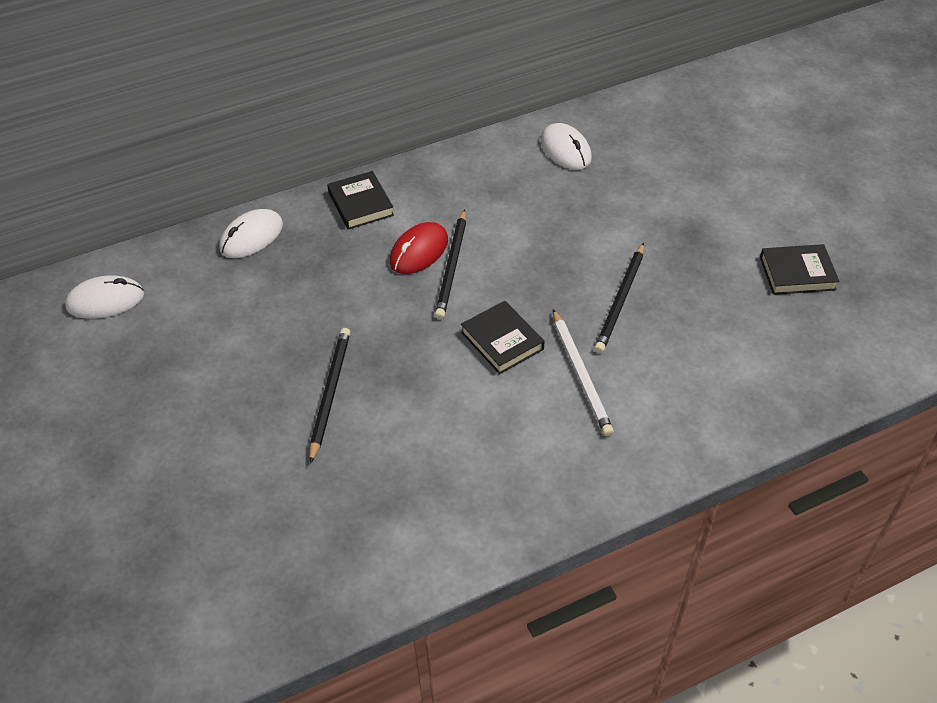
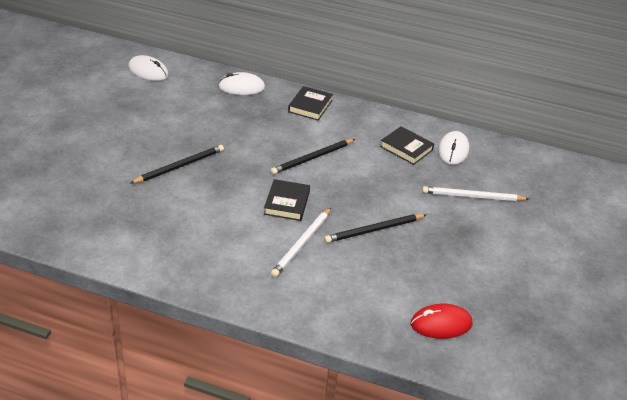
camera: 40 degrees right, 10 degrees down
(419, 251) = (306, 142): red mouse -> red mouse (441, 324)
(649, 189) = (472, 196): none -> white pencil
(797, 273) = (497, 291): black book -> black book (406, 148)

